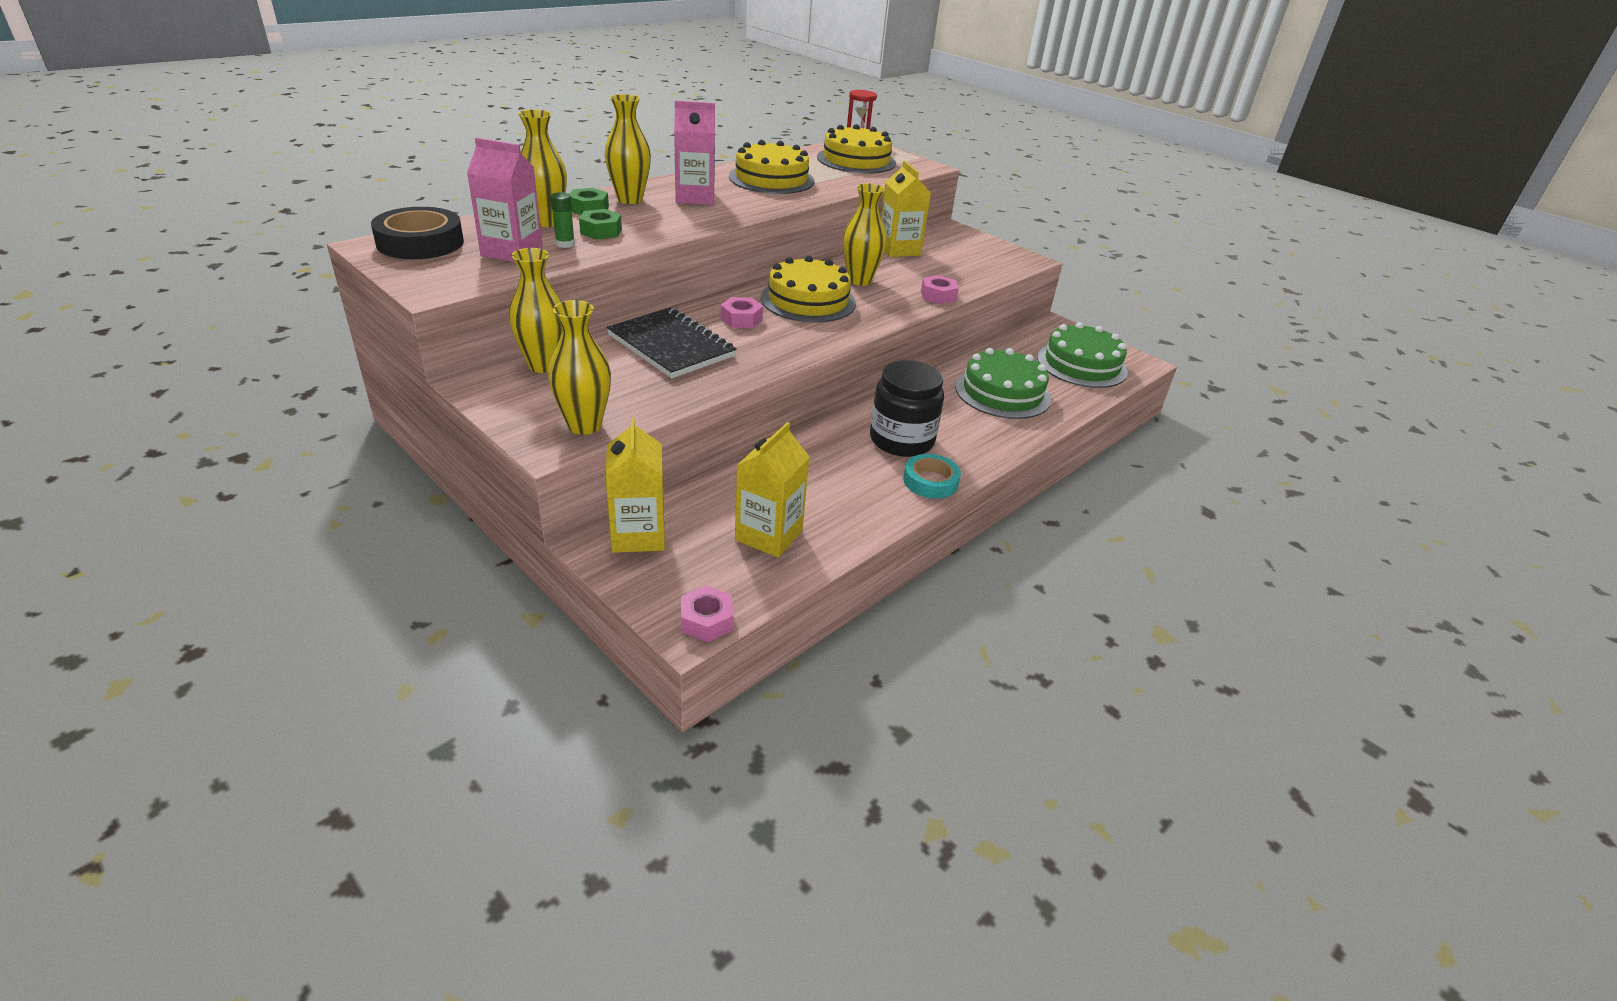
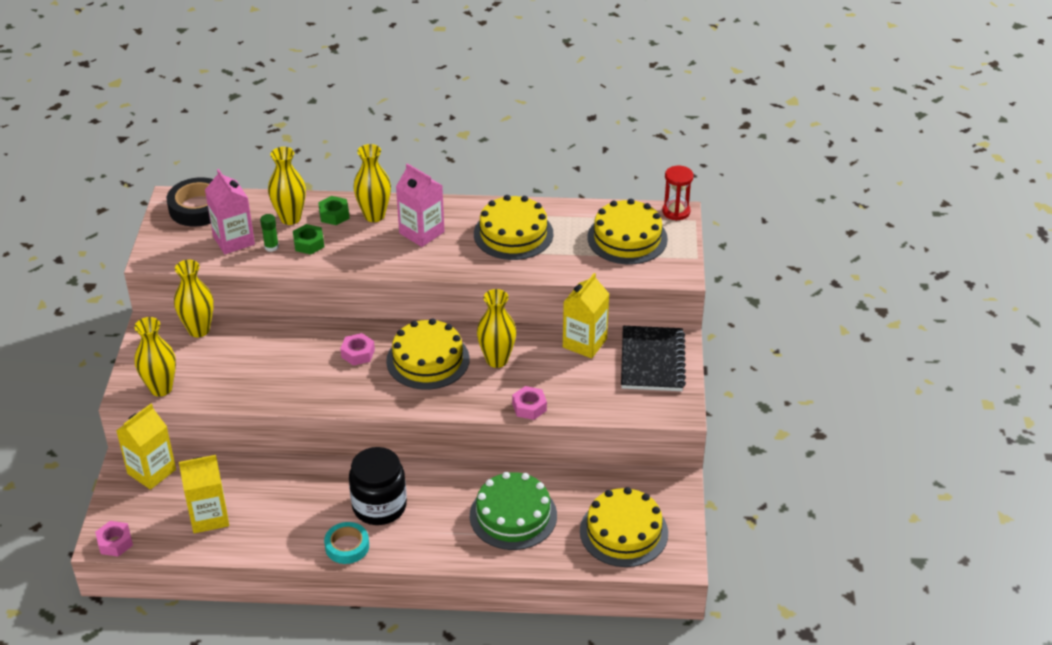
camera: 50 degrees right, 5 degrees up
(671, 346) = (284, 353): black notebook -> black notebook (652, 361)
(1081, 364) = (623, 532): green cake -> yellow cake

